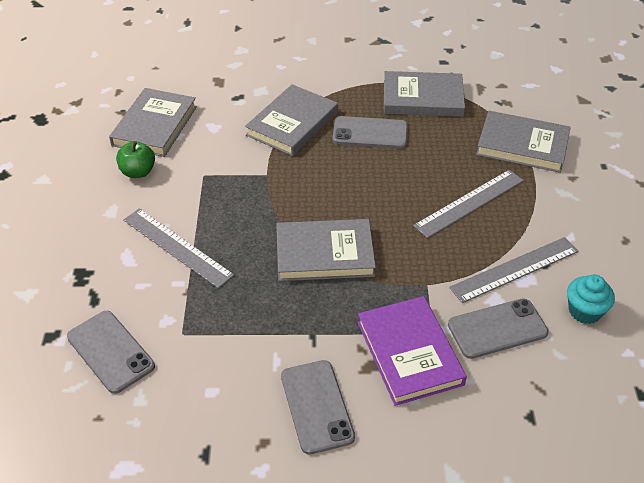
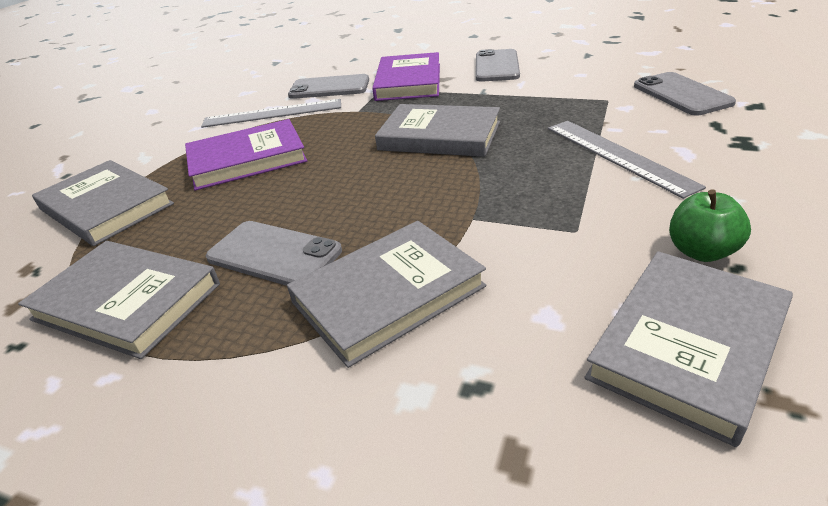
camera: 155 degrees left, 10 degrees down
(469, 203) = (247, 159): grey ruler -> purple book
(584, 311) = (254, 91): turquoise cupcake -> none

